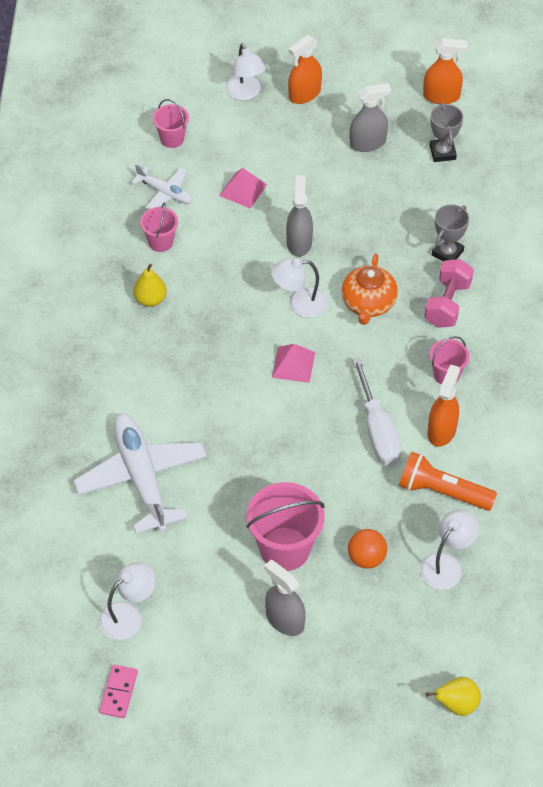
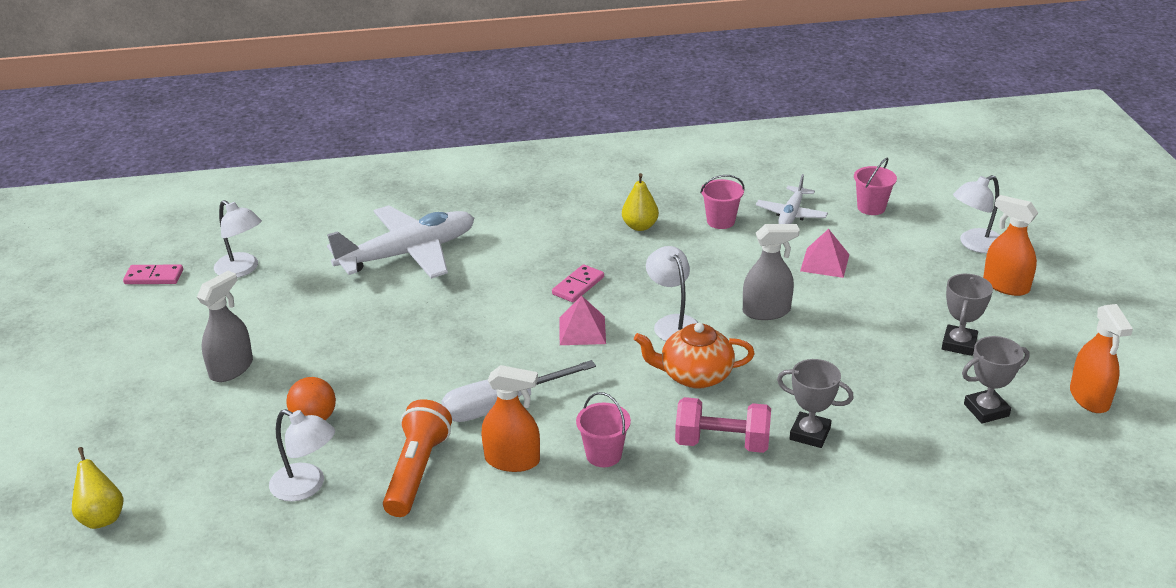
camera: 80 degrees right, 20 degrees down
(229, 358) = (578, 286): none -> pink domino
(285, 549) = (325, 357): pink bucket -> none
(367, 143) = (959, 344): grey spray bottle -> grey trophy

